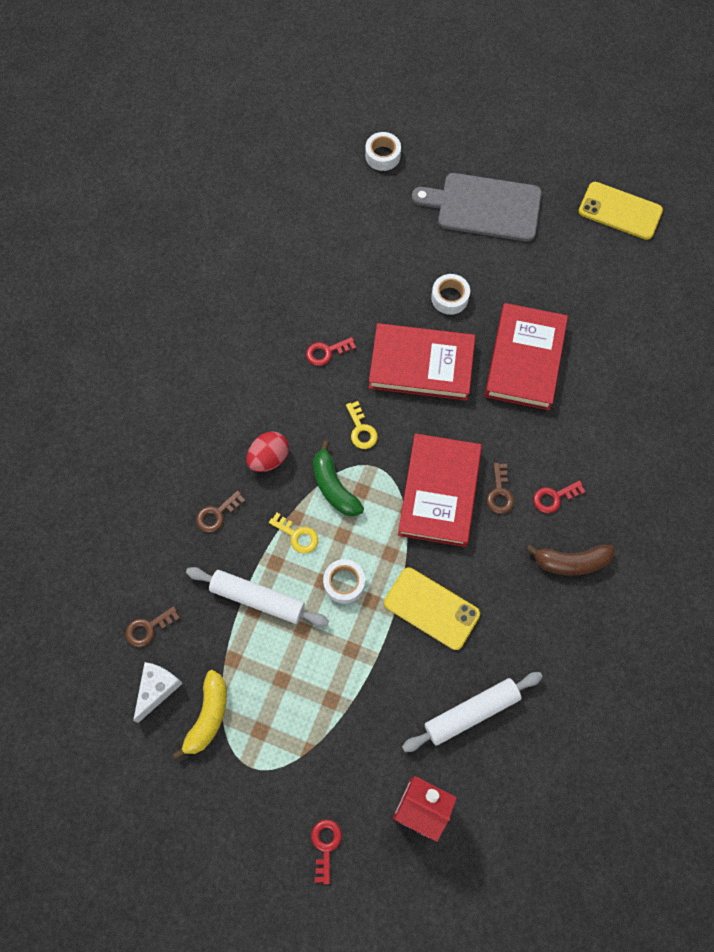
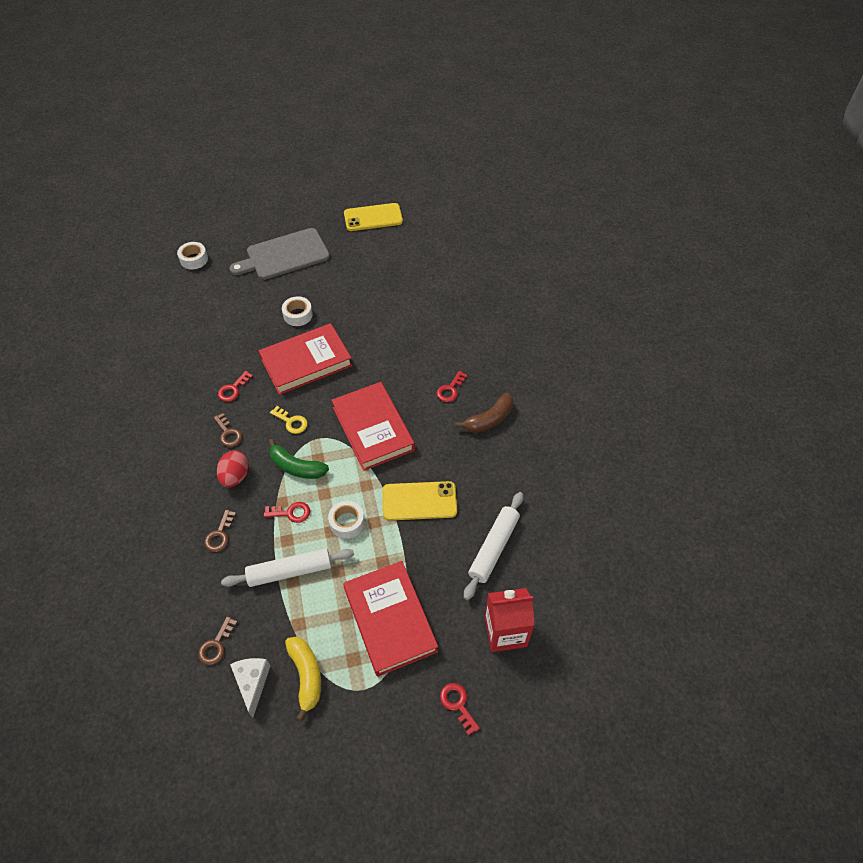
camera: 35 degrees left, 15 degrees down
(297, 535) = (291, 513): yellow key -> red key
(499, 493) = (413, 406): brown key -> brown key (228, 433)
(525, 359) = (373, 324): red book -> red book (390, 620)

